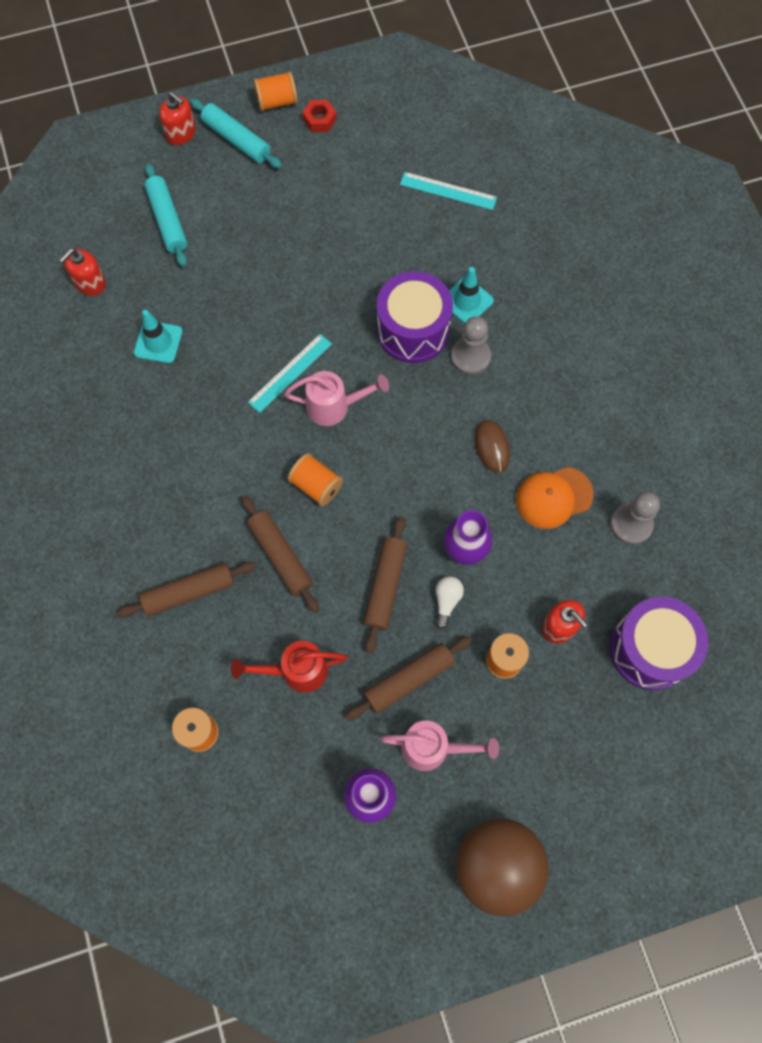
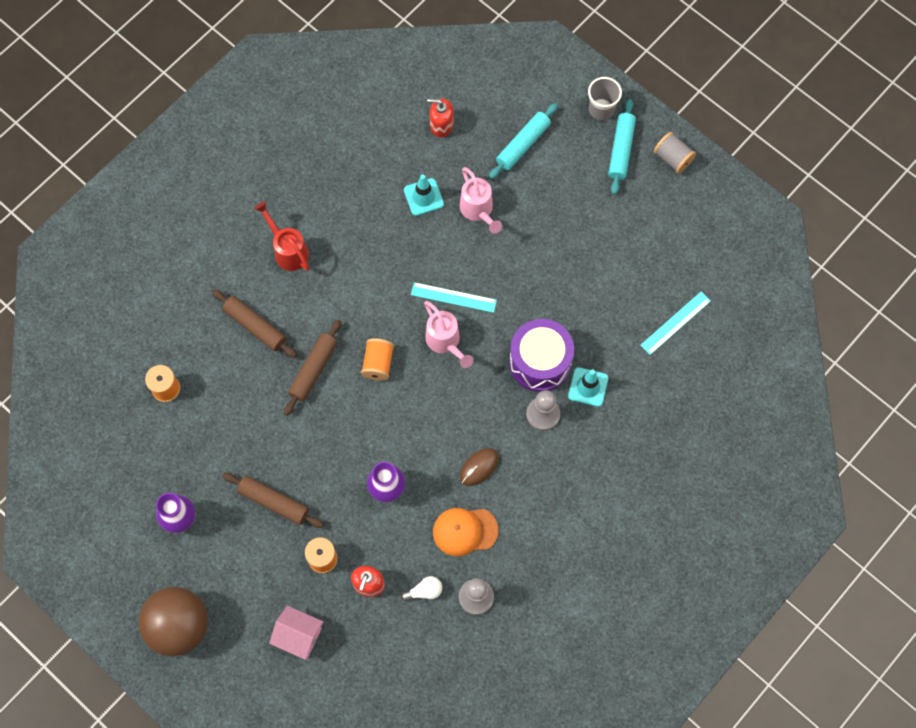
camera: 60 degrees right, 0 degrees up
(181, 133) = (601, 109): red soap dispenser -> grey cup
(277, 102) = (672, 158): orange spool -> grey spool
(297, 670) = (240, 426): red watering can -> red watering can (288, 250)
(319, 120) = (677, 197): red nut -> none
(385, 586) = (331, 450): brown rolling pin -> none
(432, 748) = (235, 543): pink watering can -> pink watering can (478, 210)
(447, 601) = (344, 497): white light bulb -> white light bulb (424, 591)
(448, 191) = (675, 323): turquoise ruler -> turquoise ruler turned 60 degrees clockwise
(553, 497) = (465, 531): orange cap -> orange cap turned 45 degrees counterclockwise
(578, 733) = (298, 635): none -> pink house
(650, 649) = (387, 656): purple drum -> none

